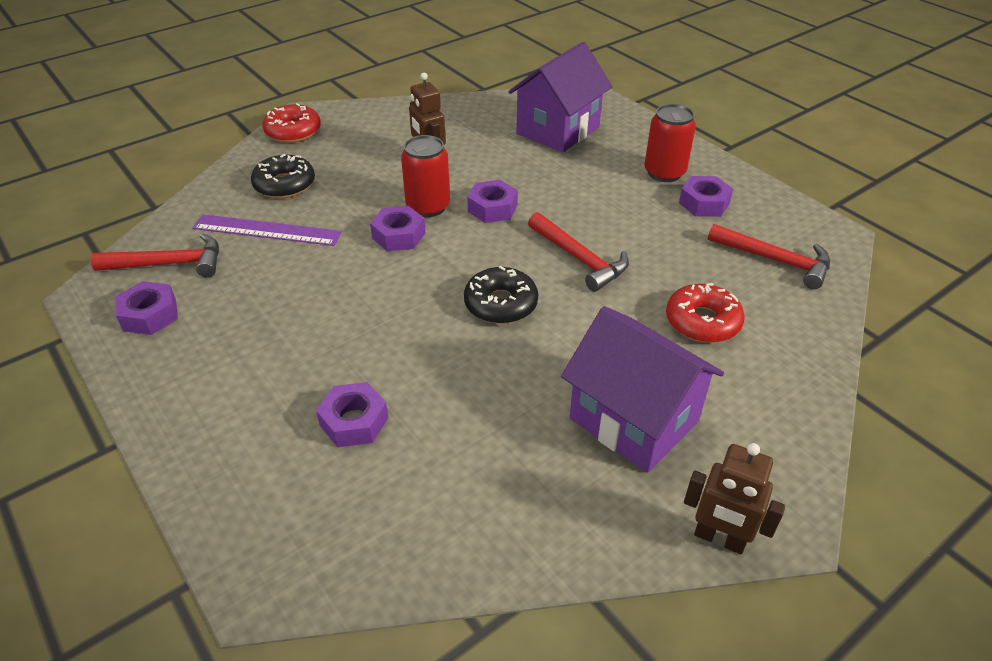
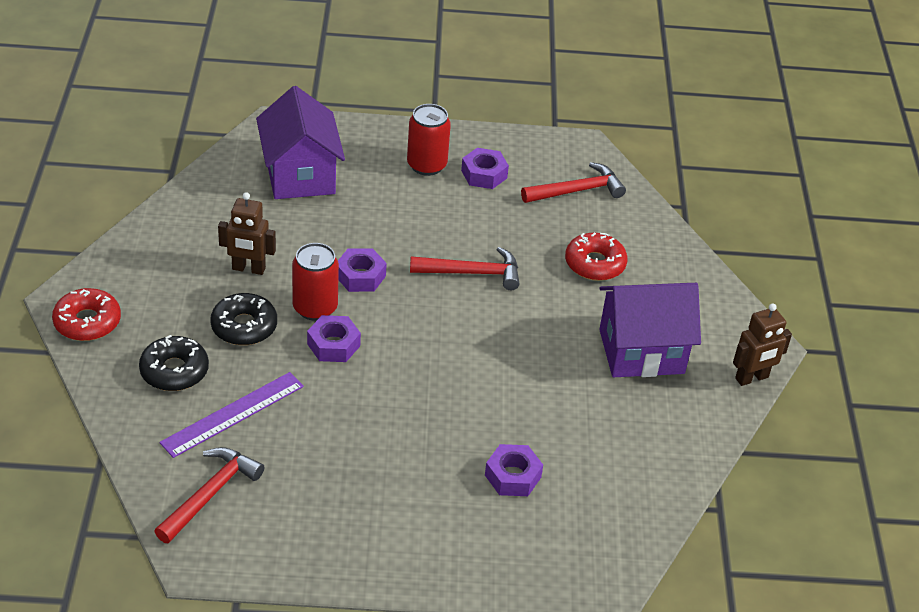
camera: 55 degrees left, 0 degrees up
(150, 315) = (271, 533): purple nut -> none
(501, 304) = (475, 340): black donut -> black donut (244, 326)

